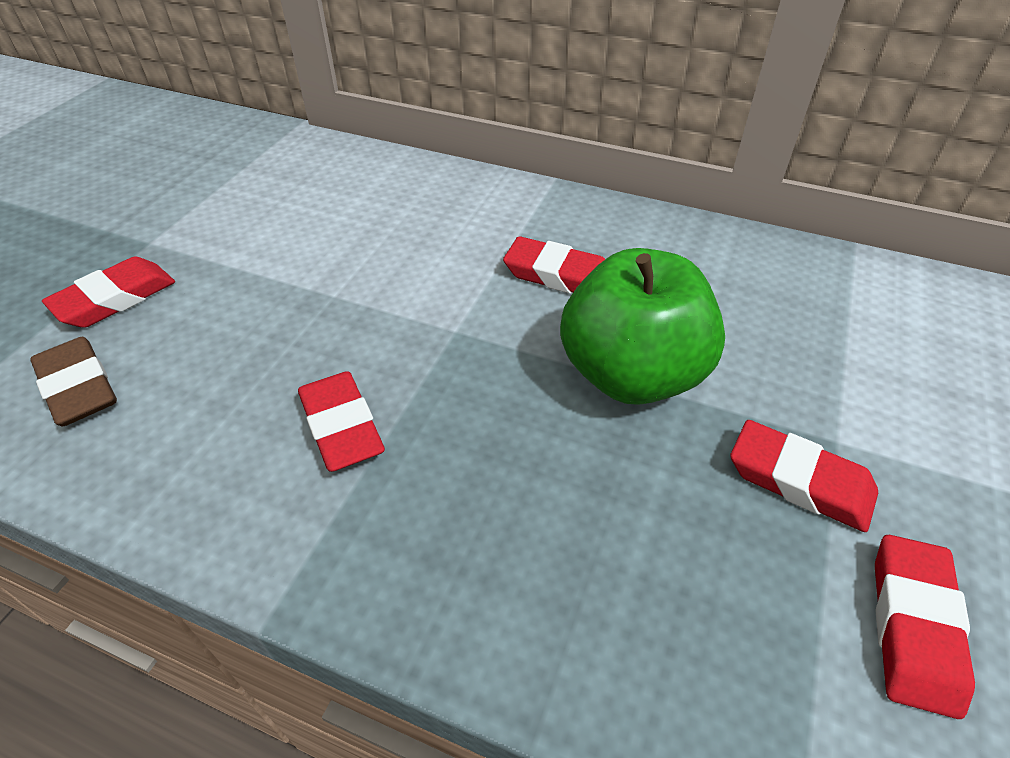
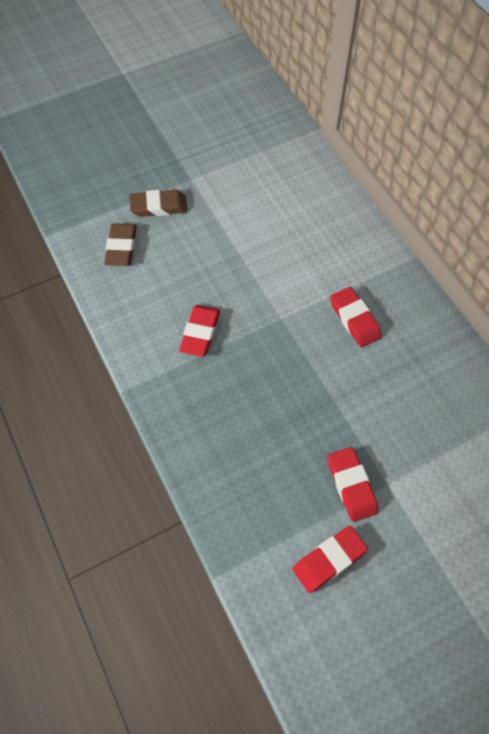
camera: 40 degrees right, 15 degrees up
(115, 299) = (159, 206): red eraser -> brown eraser
(632, 374) = (334, 392): green apple -> none

